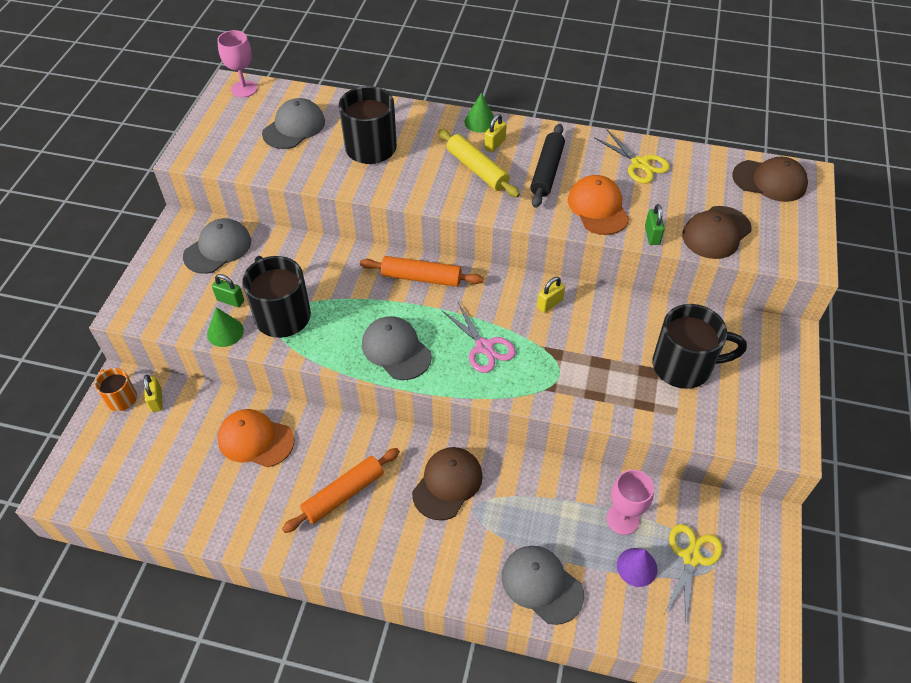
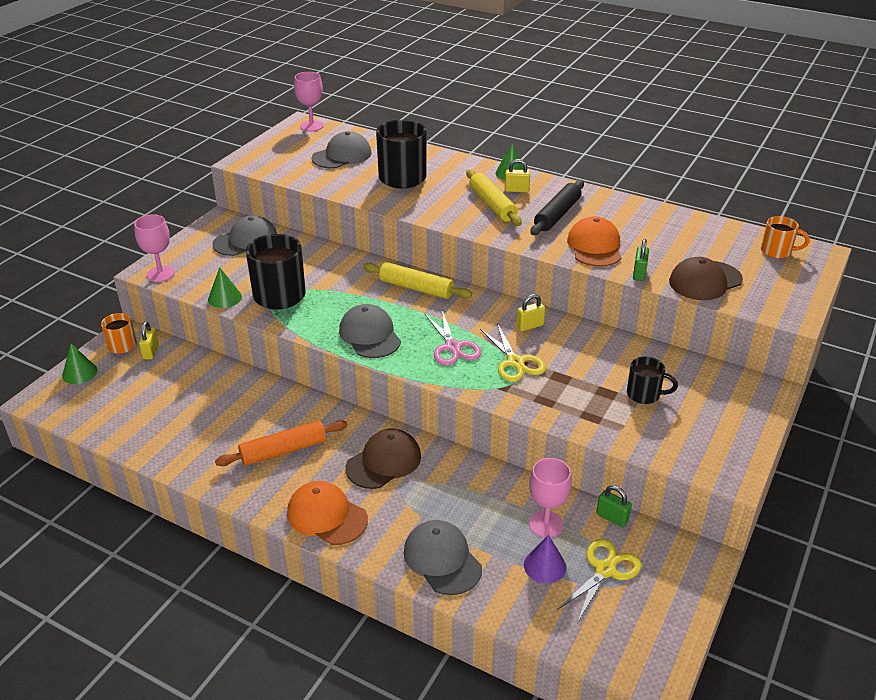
camera: 15 degrees right, 15 degrees down
(89, 445) = (79, 373): none -> green cone
(141, 313) = (161, 274): none -> pink goblet
(230, 300) = (239, 277): green padlock -> green padlock (612, 517)
(255, 440) = (223, 395): orange cap -> orange cap (326, 516)
(421, 278) = (416, 288): orange rolling pin -> yellow rolling pin
(495, 144) = (516, 190): yellow padlock -> yellow padlock turned 45 degrees clockwise
(639, 164) = (650, 222): yellow scissors -> yellow scissors (515, 362)
(684, 366) = (644, 394): black mug -> black mug, size x0.55
(769, 181) = (777, 251): brown cap -> orange mug

